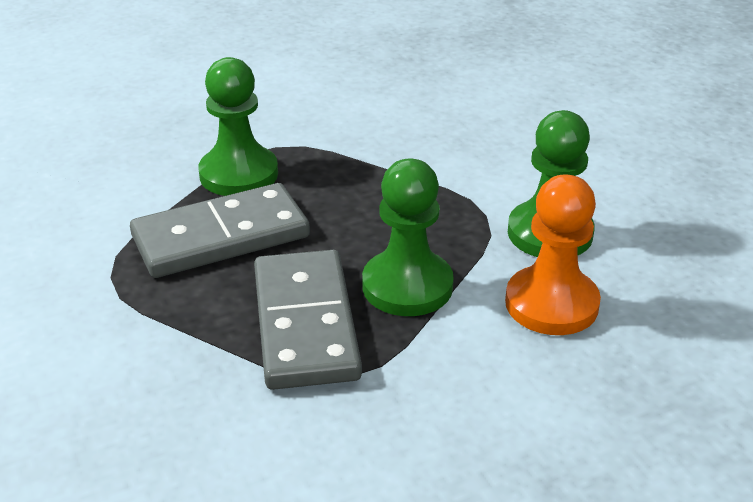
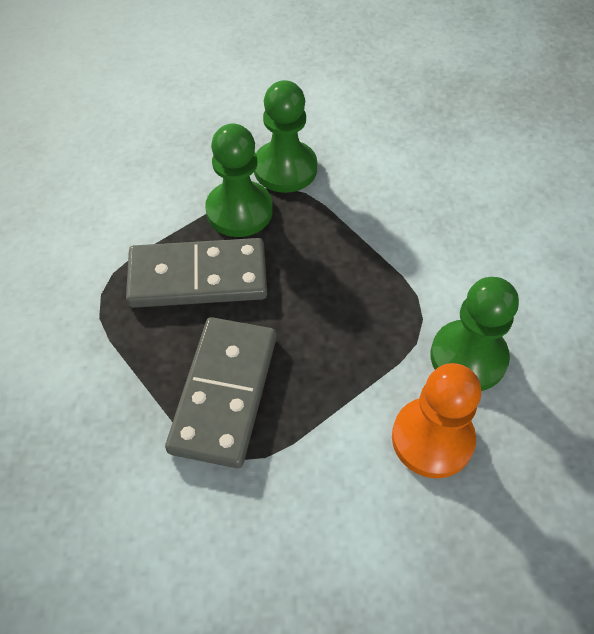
camera: 20 degrees right, 20 degrees up
(407, 286) = (321, 379): green pawn -> green pawn (285, 168)

